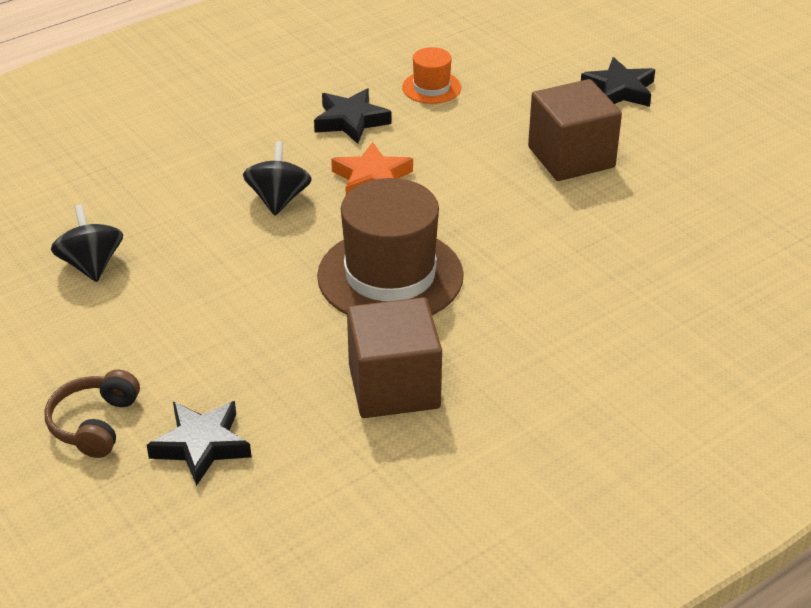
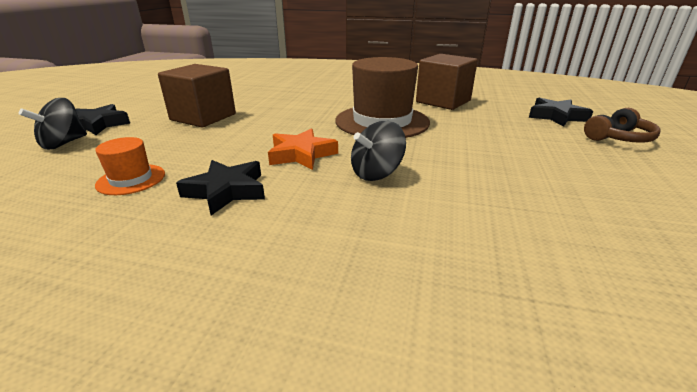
camera: 130 degrees left, 10 degrees down
(91, 265) = (581, 205): black spinning top -> black spinning top (64, 143)

